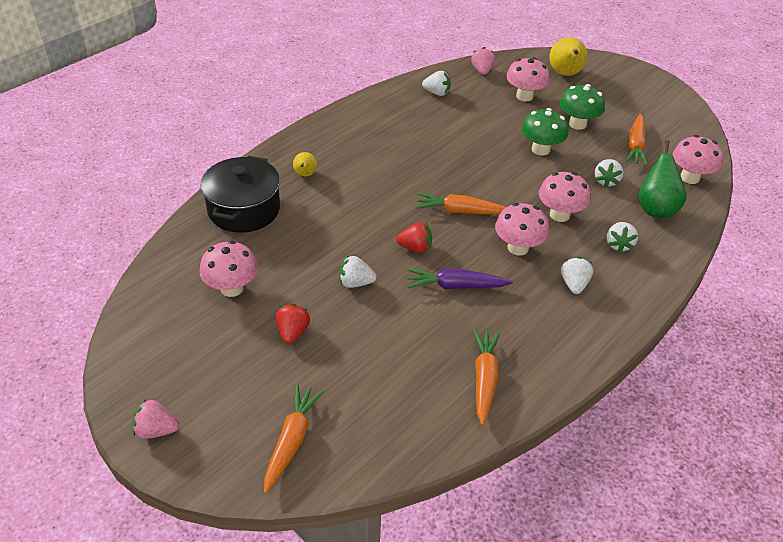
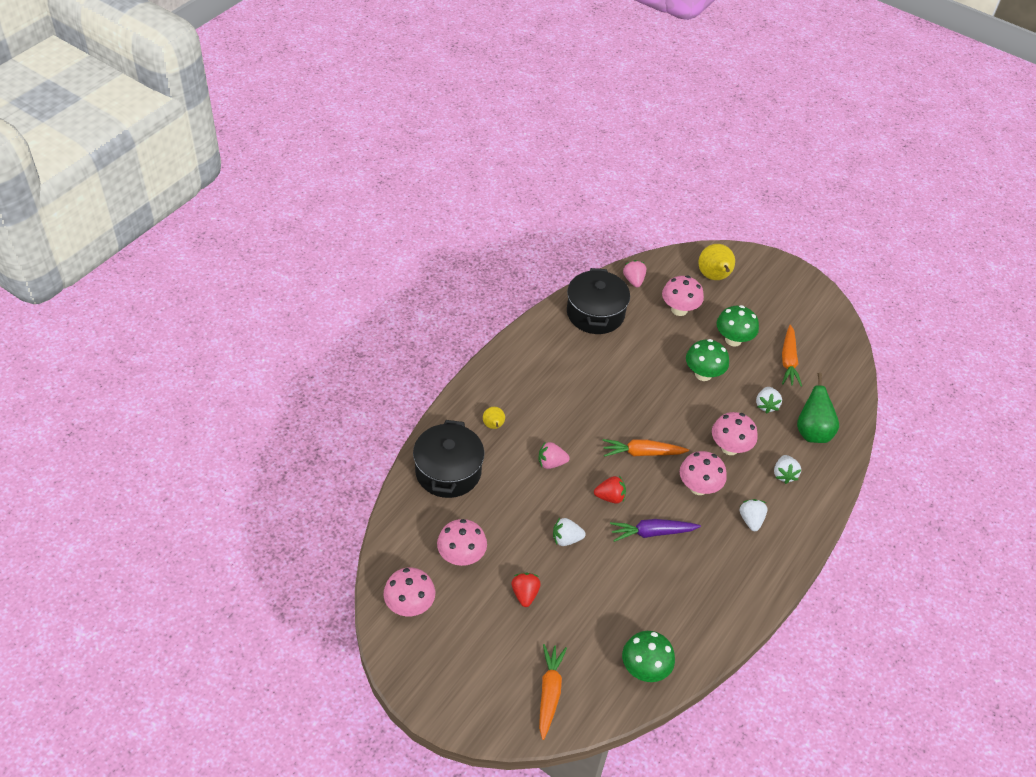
camera: 10 degrees left, 5 degrees up
(156, 430) = (439, 696): pink strawberry -> pink strawberry (551, 463)
(416, 427) = (644, 669): none -> green mushroom
(437, 93) = (595, 313): white strawberry -> black pot
(484, 379) = (690, 620): orange carrot -> none
(689, 177) = (839, 393): pink mushroom -> pink mushroom (409, 605)

